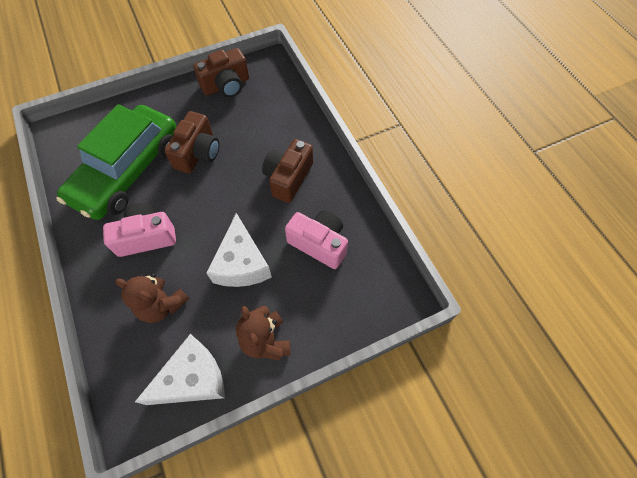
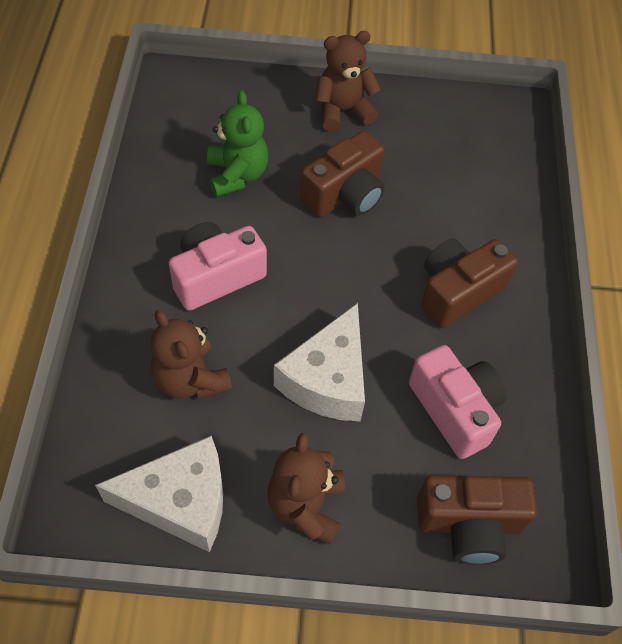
camera: 25 degrees right, 5 degrees down
(128, 171) = (237, 175): green car -> green teddy bear
(146, 237) = (216, 276): pink camera -> pink camera turned 45 degrees counterclockwise
(172, 105) = (343, 111): none -> brown teddy bear
(226, 85) = (434, 117): brown camera -> brown camera (469, 524)

